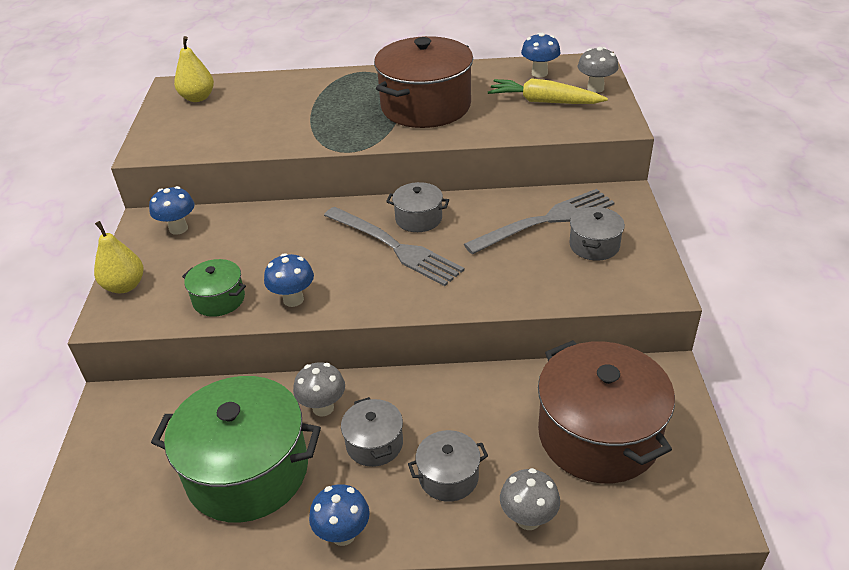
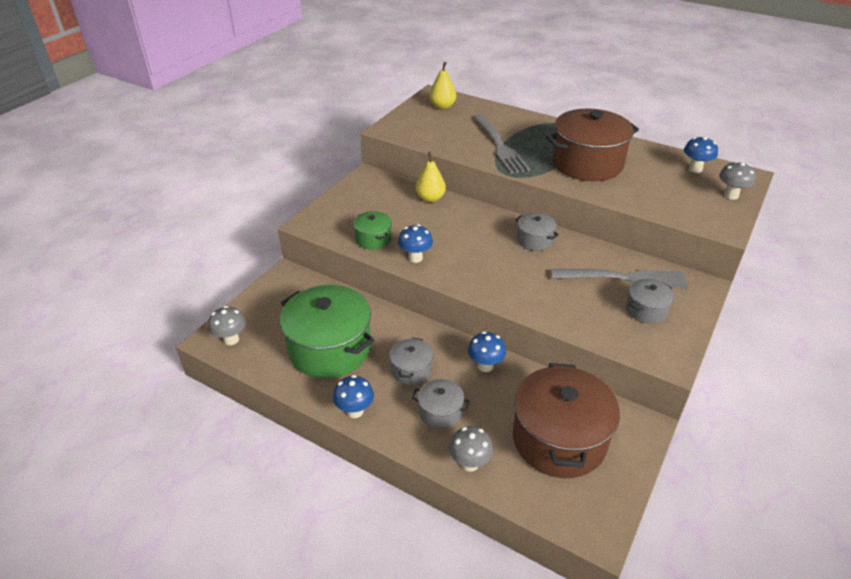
camera: 30 degrees right, 0 degrees up
(125, 286) = (329, 209): yellow pear -> yellow pear (430, 198)
(178, 228) = (382, 187): blue mushroom -> blue mushroom (485, 366)
(323, 408) = (397, 334): grey mushroom -> grey mushroom (231, 339)
(395, 247) = (504, 252): grey fork -> grey fork (500, 146)
(544, 101) = (679, 190): yellow carrot -> none

